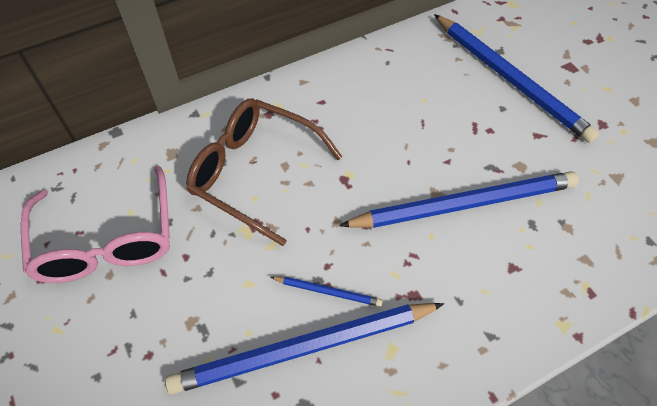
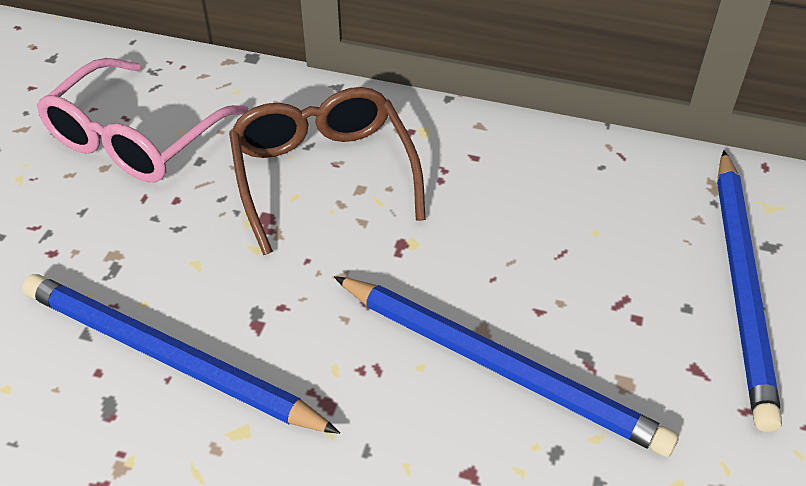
camera: 45 degrees right, 10 degrees down
(328, 291) = (252, 329): blue pencil -> none

